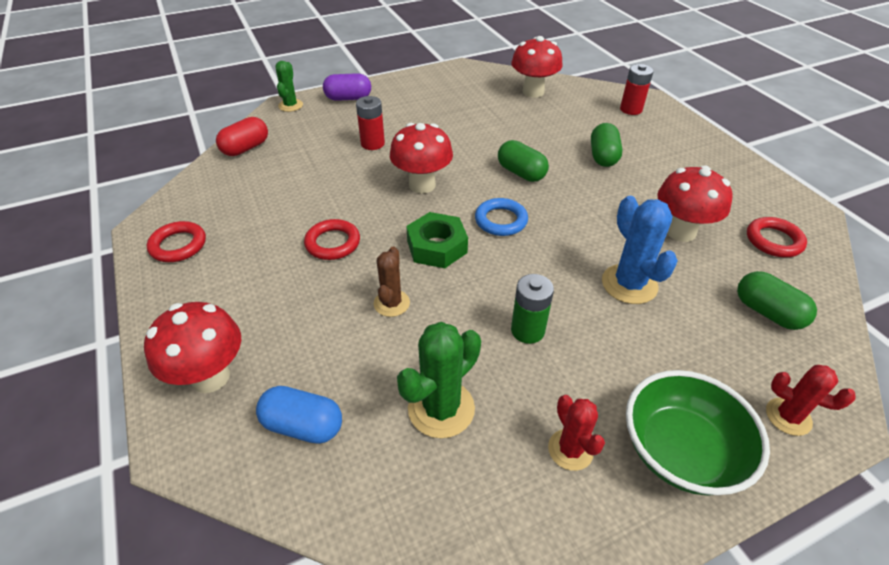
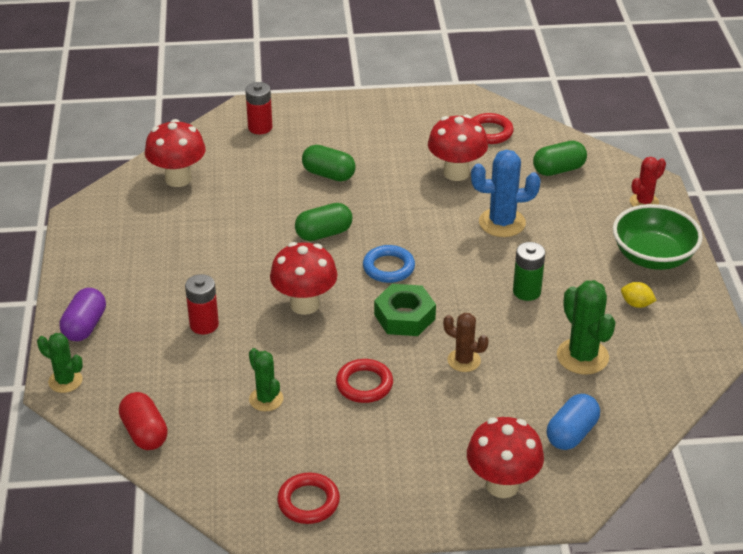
camera: 70 degrees left, 5 degrees down
(297, 193) = (266, 399): none -> green cactus
(570, 450) = (636, 304): red cactus -> yellow lemon

